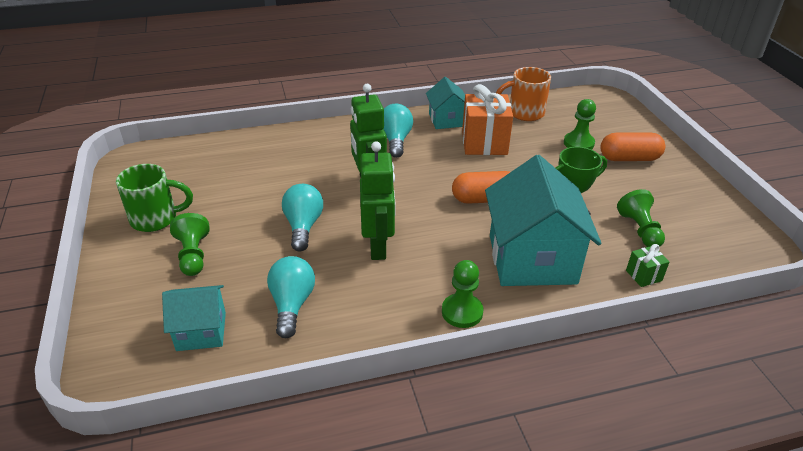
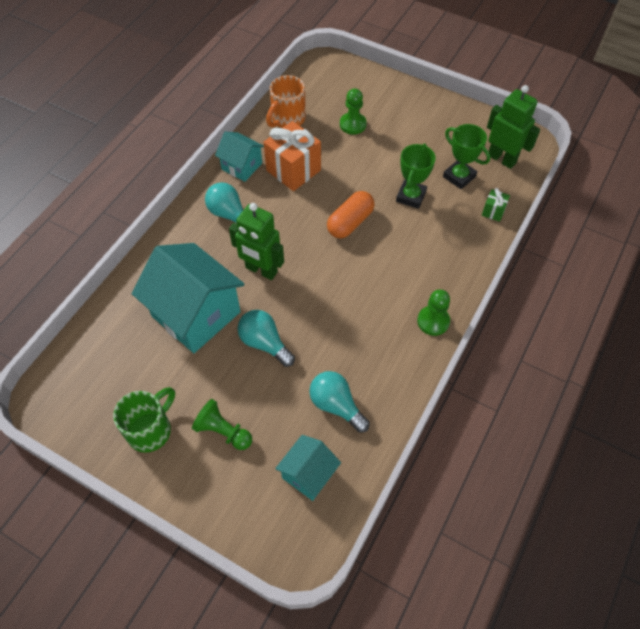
camera: 45 degrees left, 20 degrees up
(378, 247) = (333, 317): green robot -> green robot (502, 159)
(532, 259) = (427, 249): turquoise house -> turquoise house (196, 314)
(629, 158) = (396, 116): orange capsule -> none
(639, 230) = (459, 177): green pawn -> green trophy

